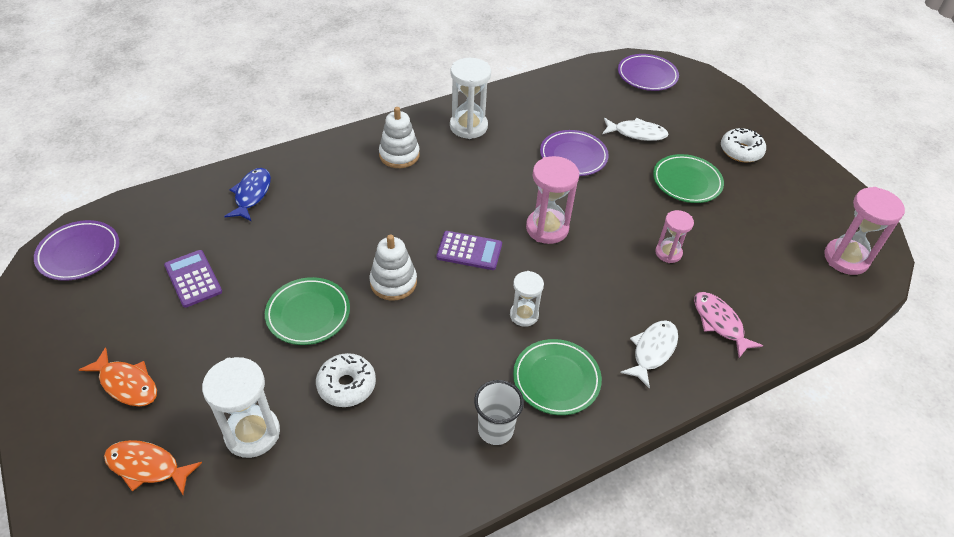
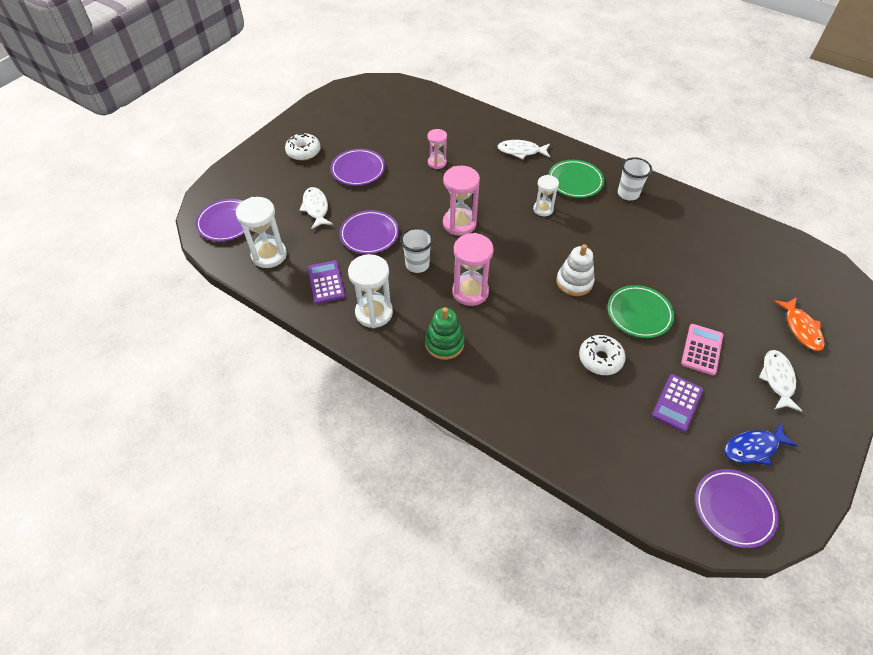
camera: 115 degrees left, 5 degrees up
(126, 384) = (777, 379): orange fish -> white fish
(220, 340) = (701, 349): none -> pink calculator
(252, 194) = (569, 423): blue fish -> blue fish (753, 448)
(252, 433) = (734, 292): white hourglass -> white hourglass (269, 255)
(346, 385) = (665, 266): white donut -> white donut (600, 359)
(399, 155) = (444, 343): white stacking toy -> green stacking toy
(469, 251) = (513, 255): purple calculator -> purple calculator (326, 282)
(508, 174) = (417, 265): none -> white cup
(686, 182) = (358, 170): green plate -> purple plate
(719, 323) = (477, 131): pink fish -> none
(846, 258) = (384, 95): pink hourglass -> pink hourglass (470, 292)

